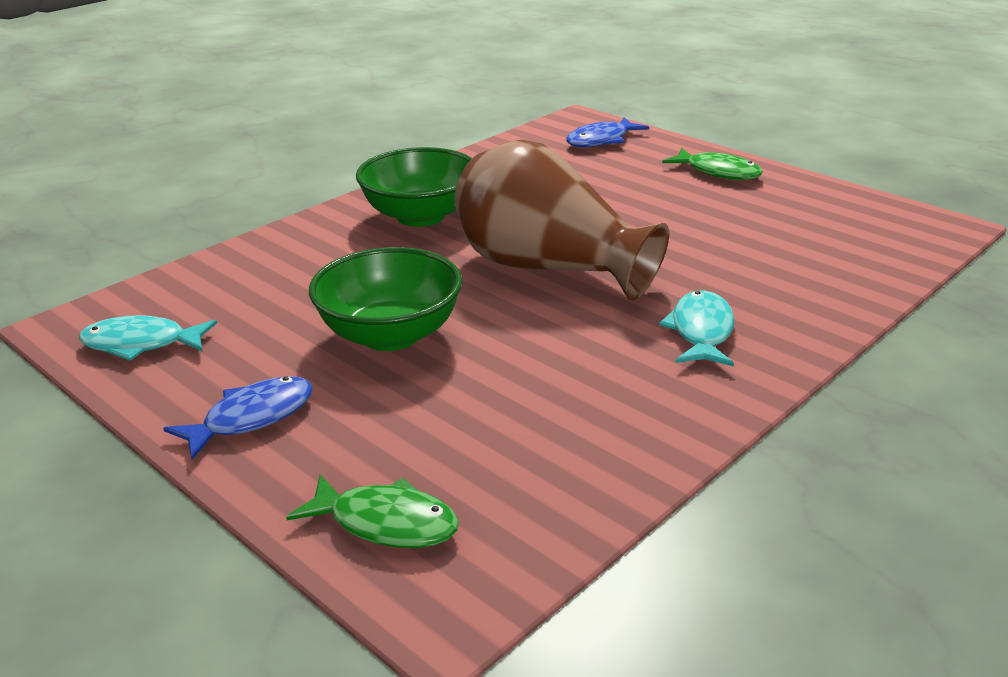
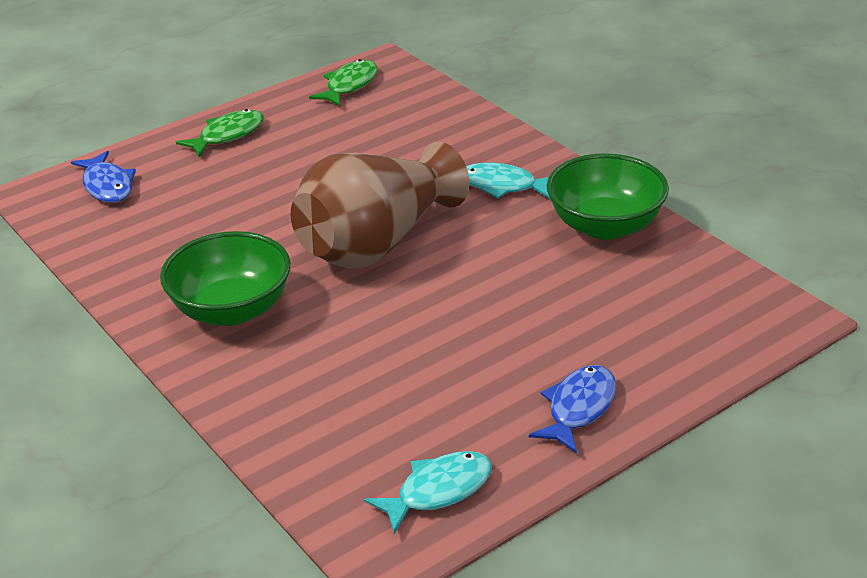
camera: 80 degrees left, 5 degrees up
(141, 344) = (438, 491): turquoise fish -> turquoise fish turned 135 degrees counterclockwise
(252, 418) = (578, 408): blue fish -> blue fish turned 60 degrees clockwise
(386, 523) = (712, 338): green fish -> green fish (349, 85)
(390, 335) = (465, 333): green bowl -> green bowl (605, 226)

